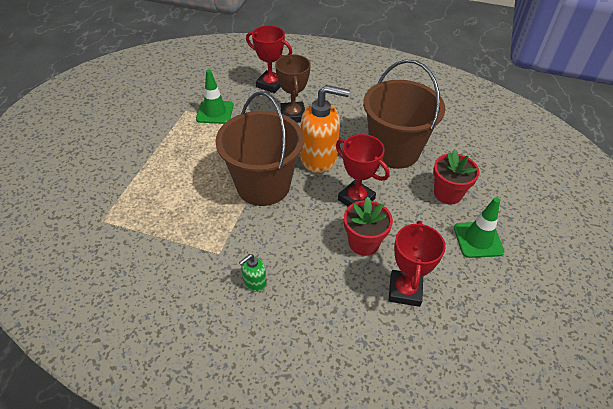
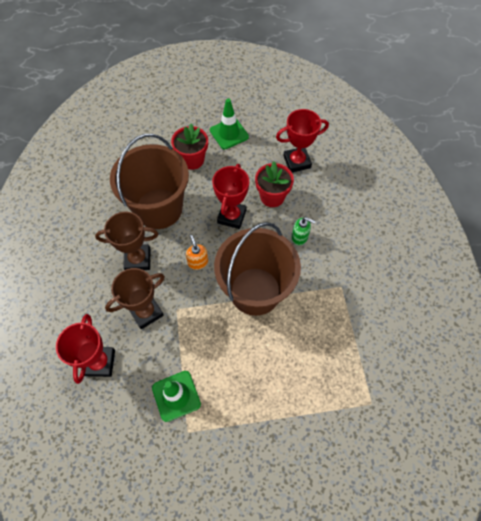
camera: 115 degrees left, 15 degrees up
(254, 282) = (348, 249): green soap dispenser -> green soap dispenser (300, 237)
(319, 158) = (198, 262): orange soap dispenser -> orange soap dispenser, size x0.46
(345, 123) = (138, 259): none -> brown trophy

